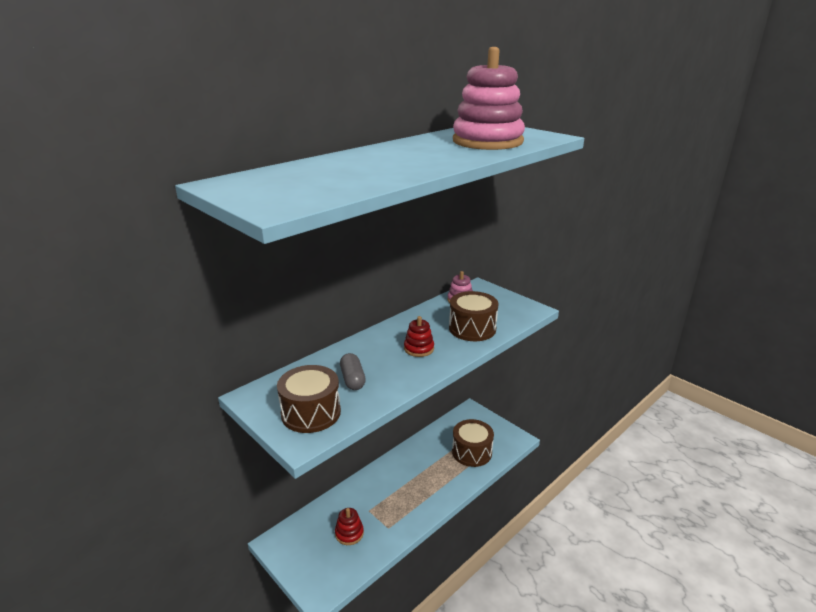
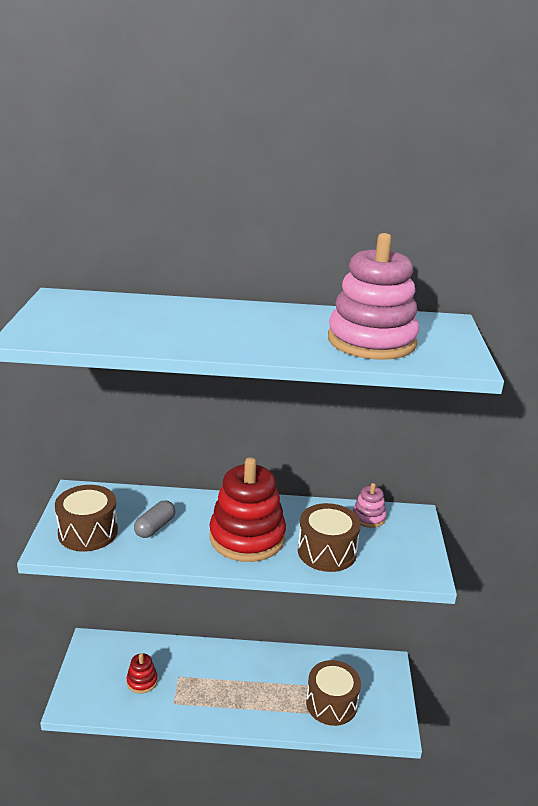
camera: 45 degrees right, 0 degrees up
(419, 348) = (247, 537): red stacking toy -> red stacking toy, size x2.16

